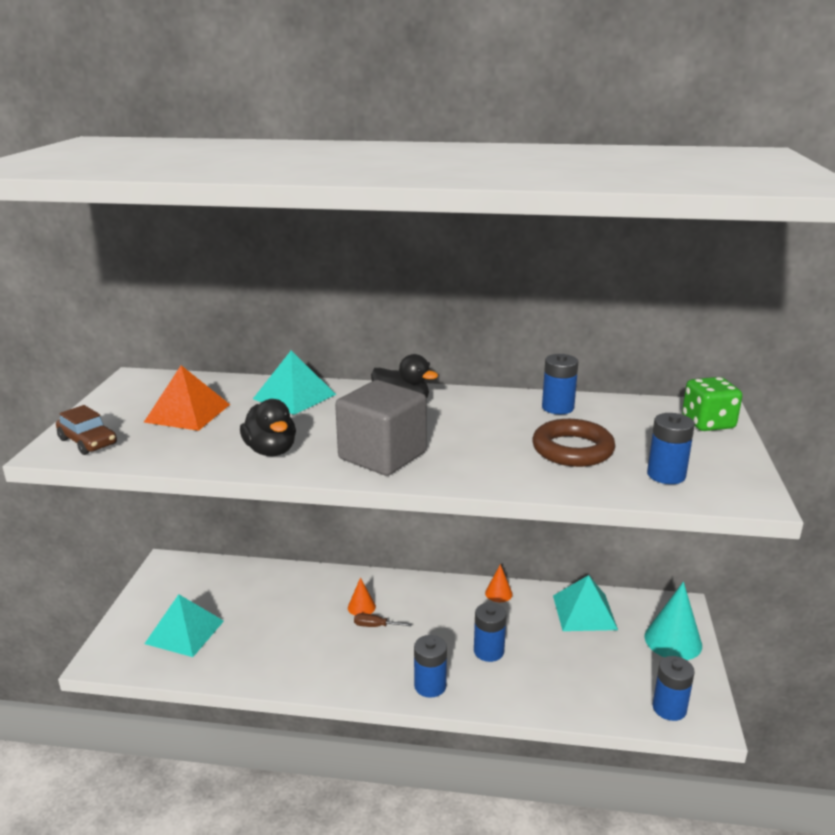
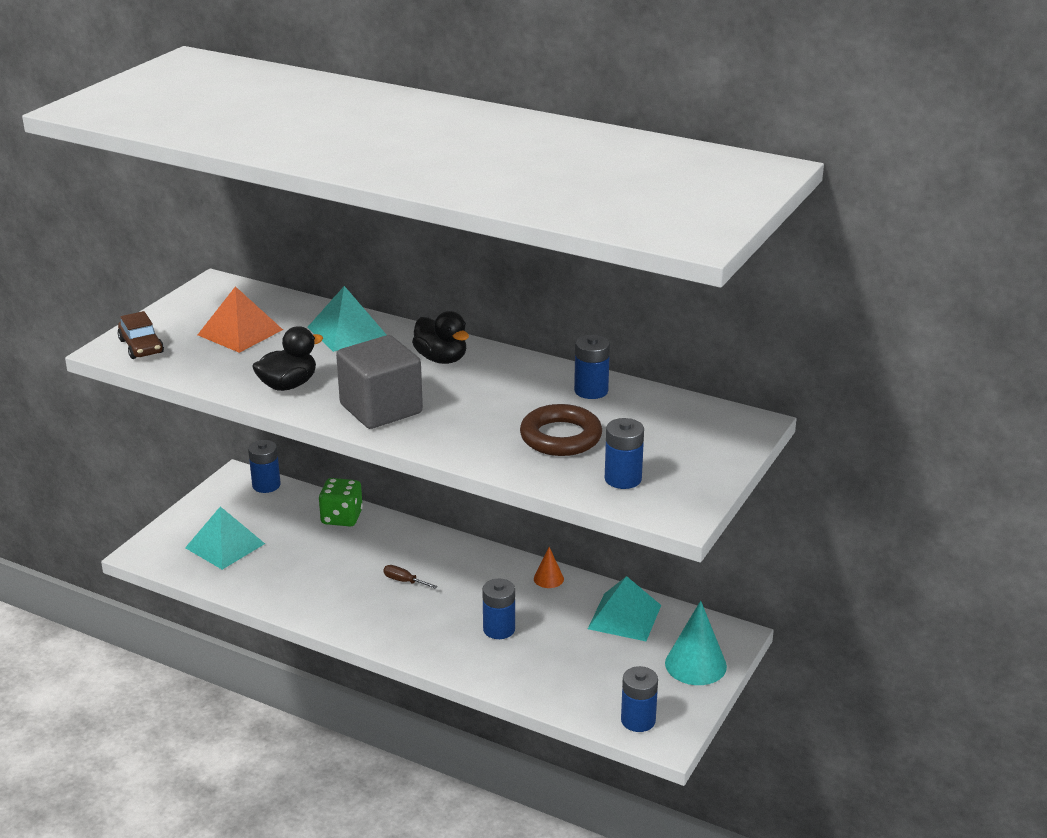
camera: 20 degrees right, 5 degrees up
(271, 451) = (288, 385): black duck -> black duck turned 120 degrees counterclockwise
(361, 607) = (401, 560): orange cone -> none
(430, 686) = (422, 645): blue battery -> blue battery (266, 485)
(708, 423) = (726, 436): green dice -> green dice (342, 517)

